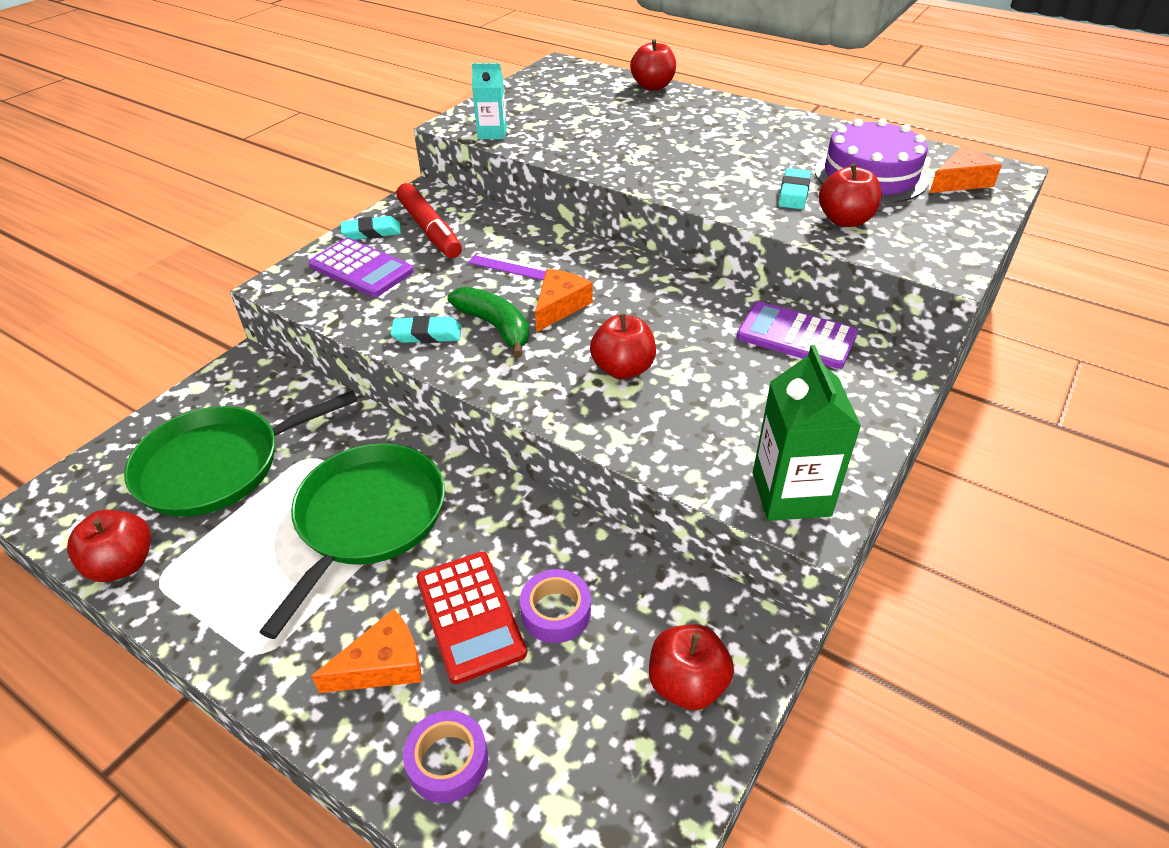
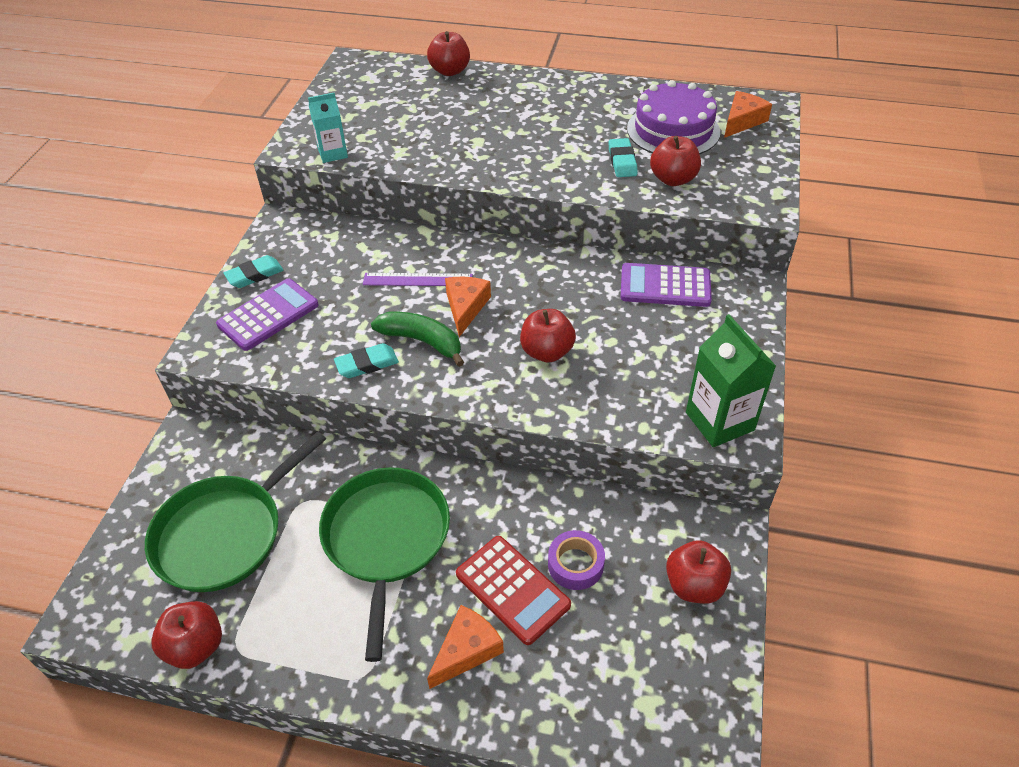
camera: 20 degrees left, 5 degrees up
(361, 269) = (268, 315): purple calculator -> purple calculator turned 60 degrees counterclockwise
(429, 230) = (308, 259): red marker -> none
(448, 761) = (555, 702): purple tape -> none

